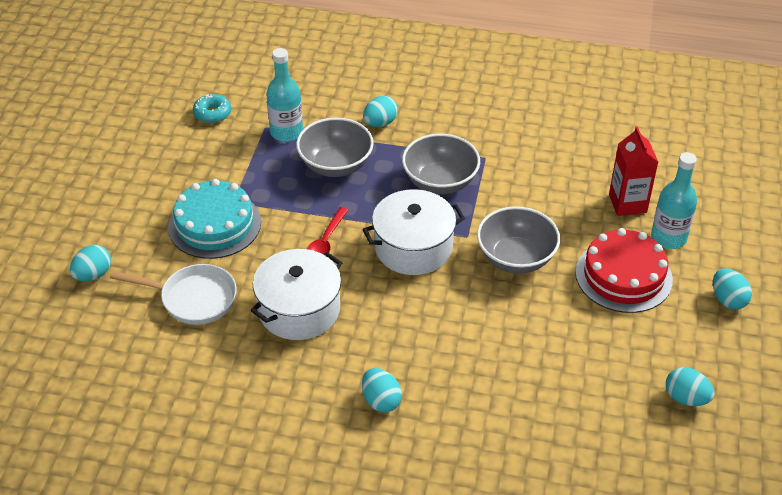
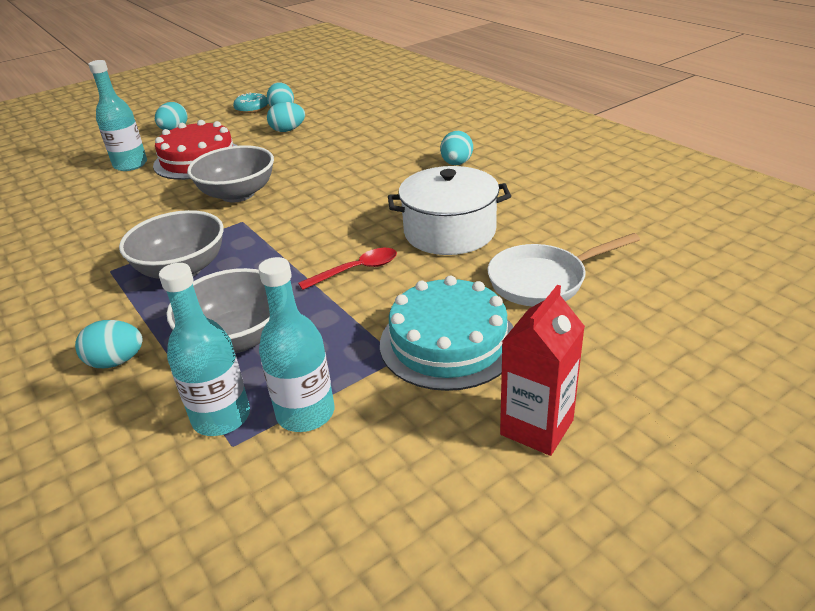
camera: 135 degrees left, 10 degrees down
(93, 275) = (650, 357): turquoise egg -> turquoise egg (288, 130)
(193, 298) = (543, 280): white pan -> white pan turned 75 degrees counterclockwise
(212, 113) = (266, 526): turquoise donut -> turquoise donut (252, 109)
(248, 154) = (305, 413): none -> turquoise bottle
(413, 247) = (293, 232): white pot -> none
(627, 203) = (104, 191): red carton -> red carton (536, 427)

